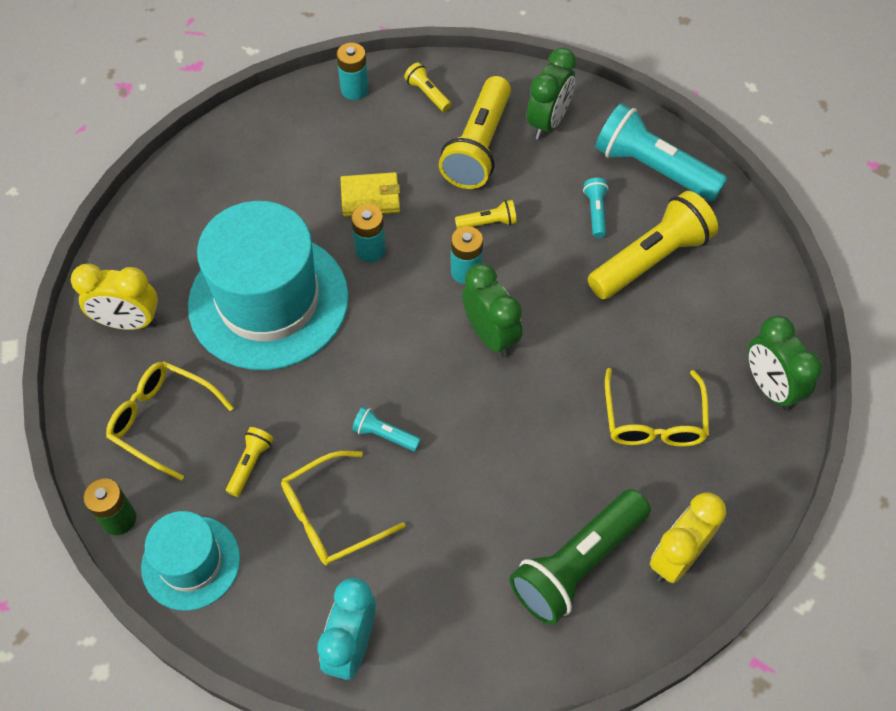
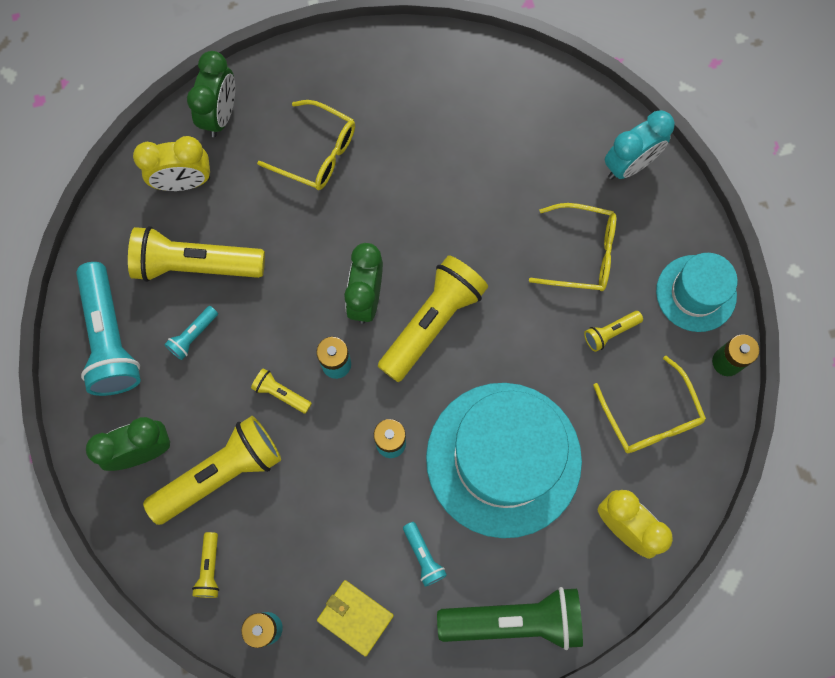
camera: 140 degrees left, 15 degrees up
(370, 197) = (349, 495): yellow wallet -> yellow wallet (355, 617)
(384, 435) = (502, 282): turquoise flashlight -> turquoise flashlight (423, 556)
(417, 357) = (432, 322): none -> yellow flashlight
(578, 564) = (452, 107): green flashlight -> green flashlight (514, 619)
(653, 420) = (317, 153): yellow glasses -> yellow glasses turned 75 degrees clockwise
(677, 557) = (390, 66): yellow clock -> yellow clock (184, 182)

